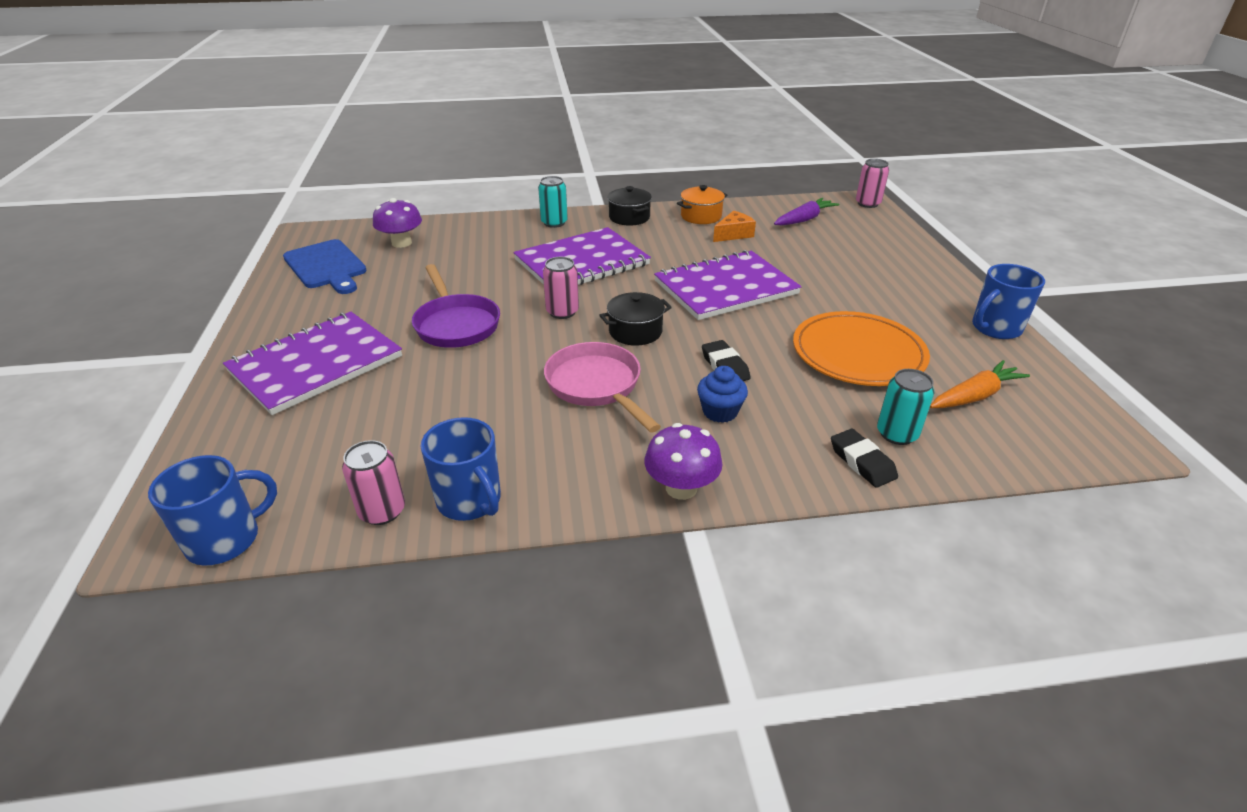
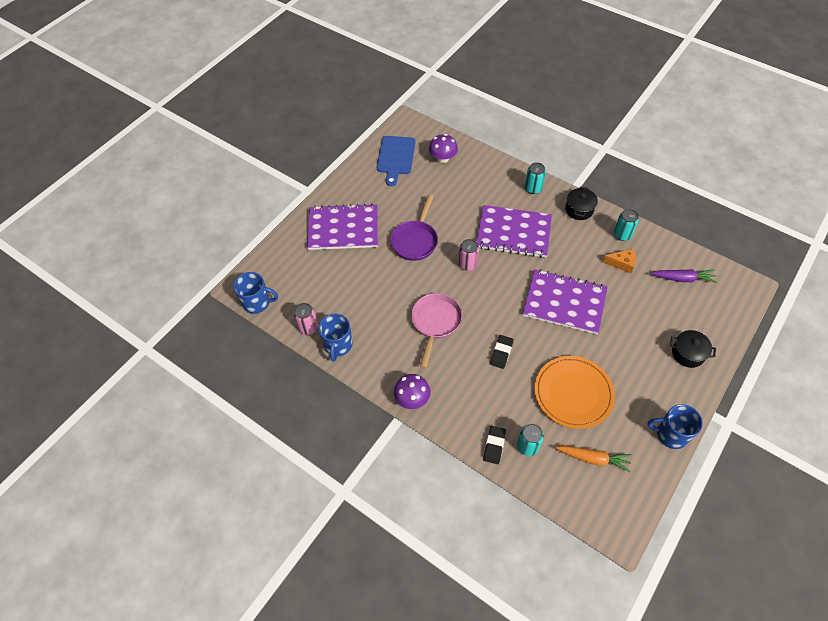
camera: 45 degrees right, 20 degrees up
(635, 332) = (486, 302): black pot -> black pot (688, 353)
(701, 216) = (622, 235): orange pot -> turquoise can
(720, 412) = (469, 376): blue cupcake -> none
(867, 203) = (747, 291): pink can -> none

